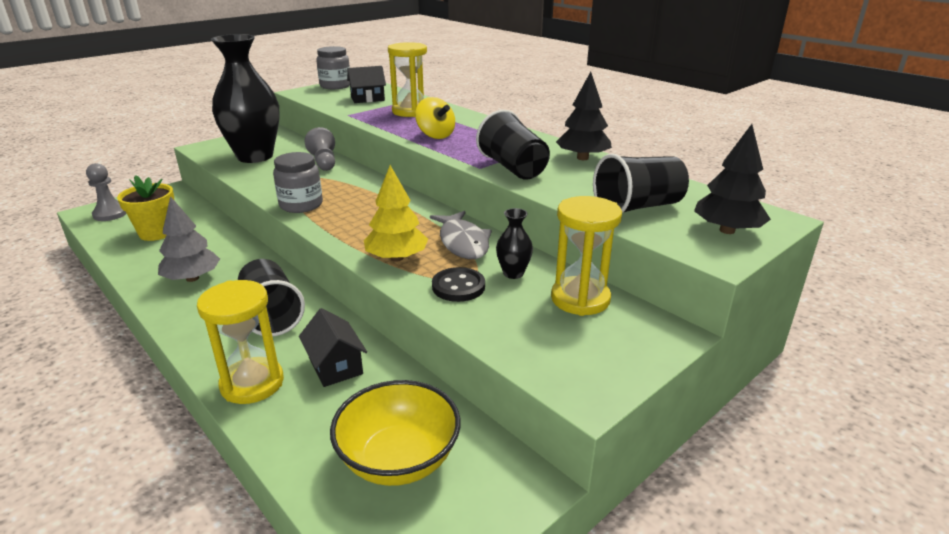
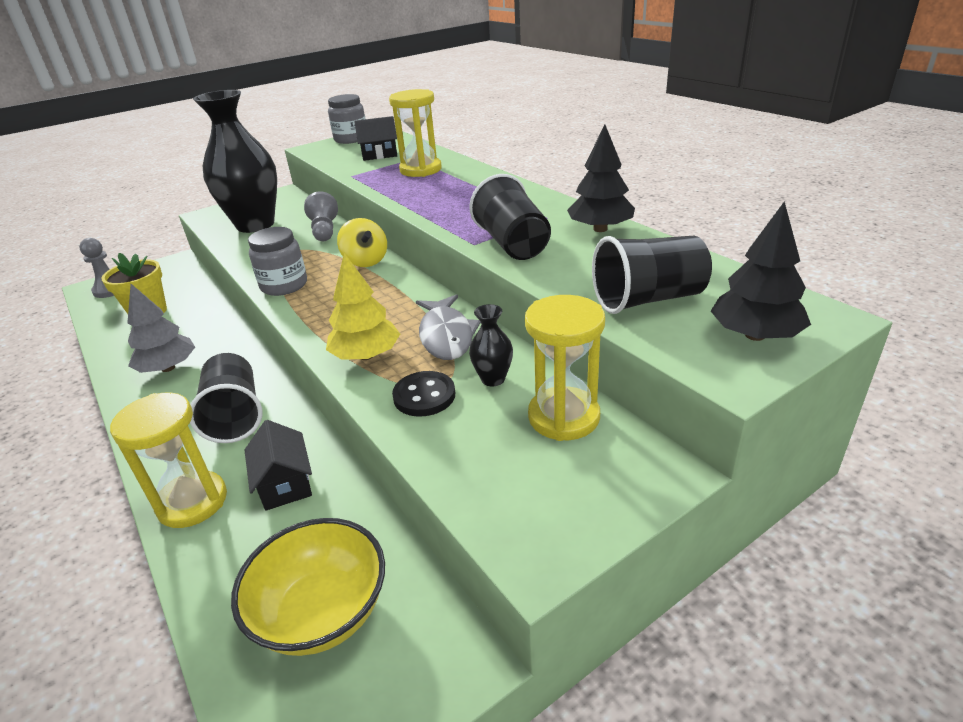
camera: 10 degrees right, 5 degrees up
(435, 135) = (438, 201): yellow spinning top -> yellow spinning top (365, 261)

